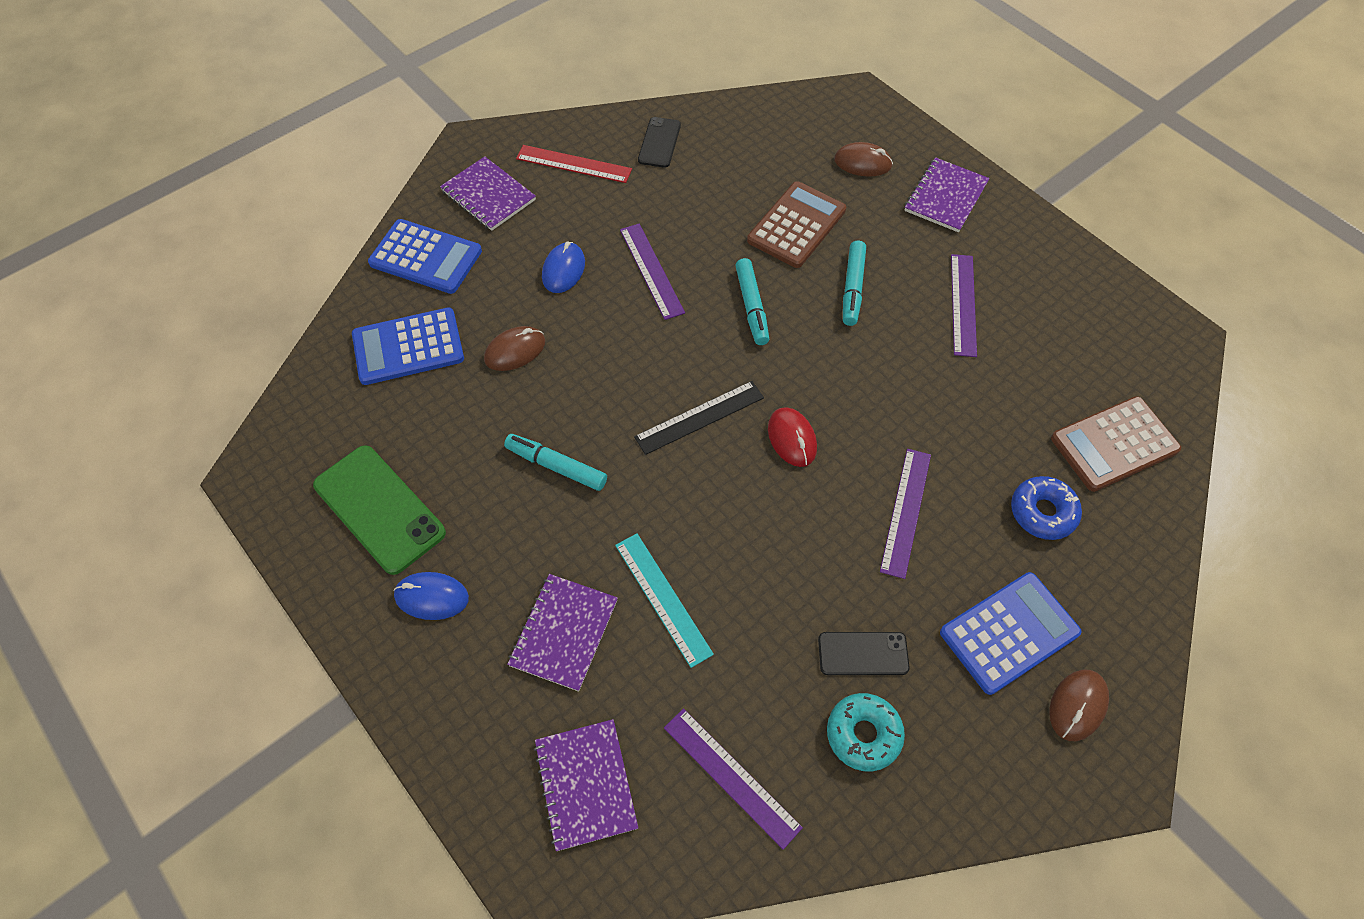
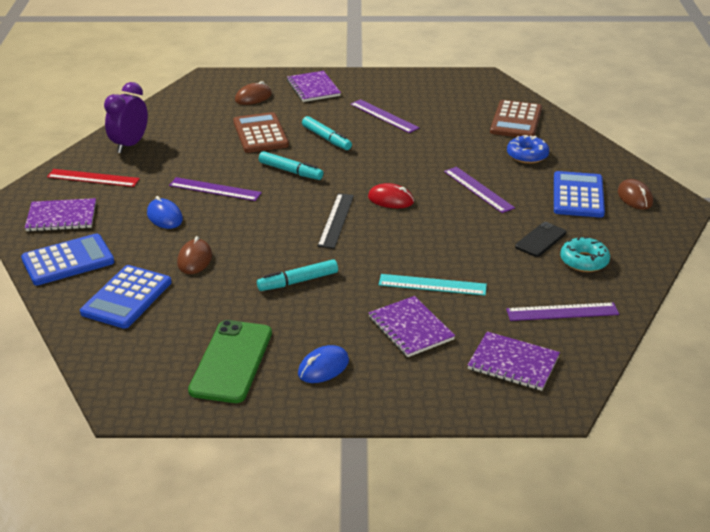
camera: 50 degrees left, 25 degrees down
(379, 509) = (231, 361): green phone -> green phone turned 75 degrees counterclockwise
(573, 164) = (93, 178): red ruler -> red ruler turned 45 degrees clockwise
(659, 142) = (130, 145): black phone -> purple clock

